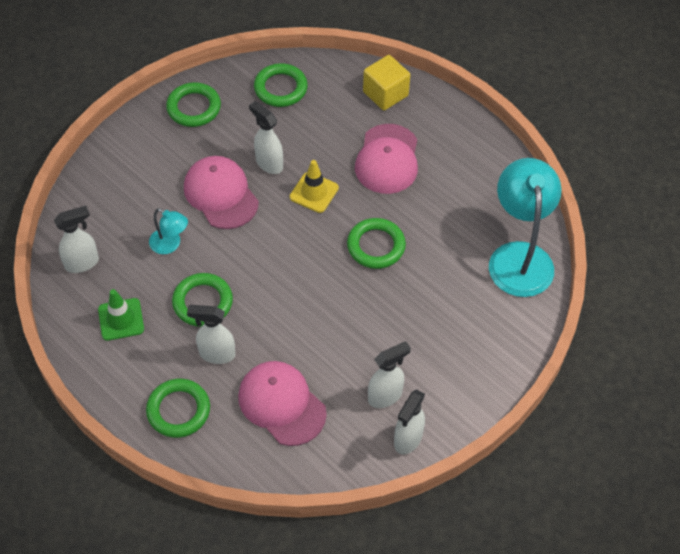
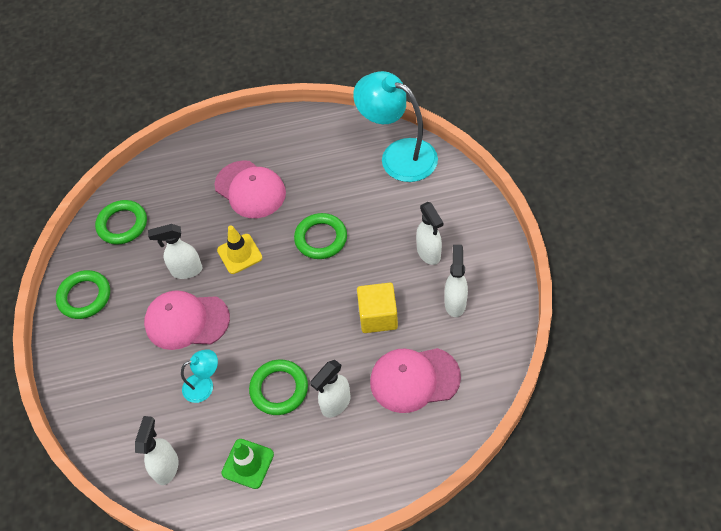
camera: 50 degrees left, 0 degrees up
(178, 410) = (368, 462): green ring -> none
(385, 94) = (190, 159): yellow cube -> yellow cube (378, 316)
(407, 439) = (501, 308): white spray bottle -> white spray bottle (429, 253)

